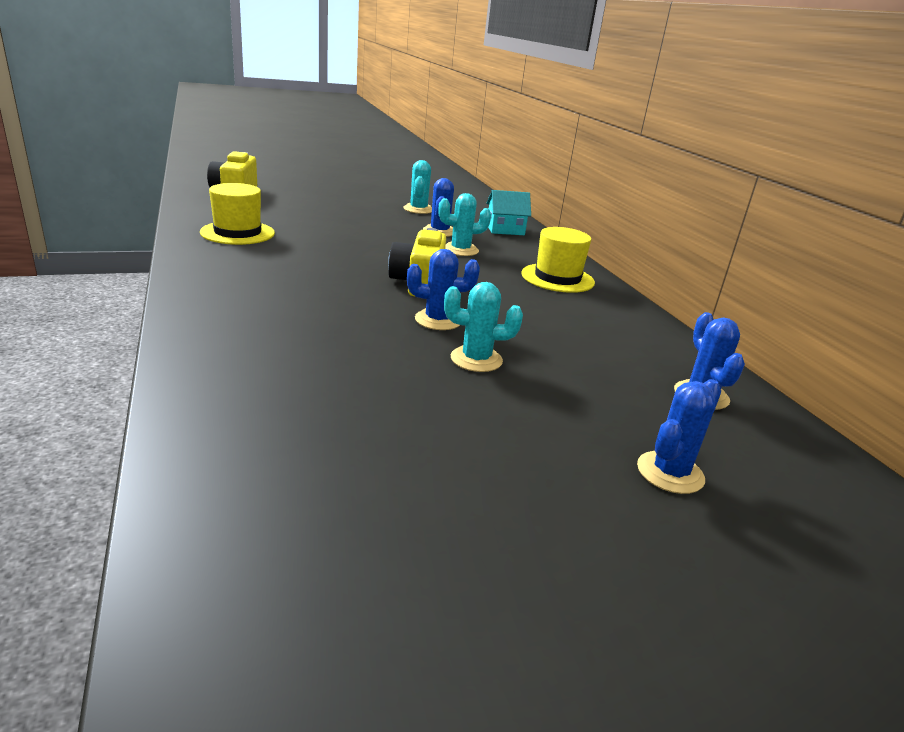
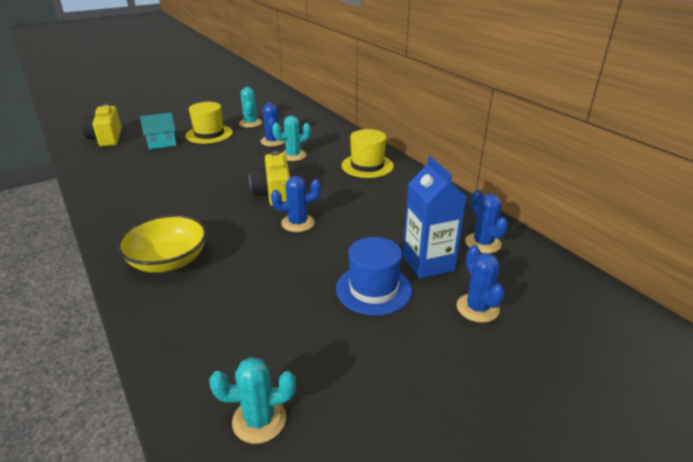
camera: 10 degrees left, 5 degrees up
(237, 233) = (125, 177): yellow hat -> yellow hat (209, 134)
(249, 326) = (168, 261): none -> yellow bowl
(476, 359) = (334, 250): turquoise cactus -> turquoise cactus (259, 420)
(505, 230) = (319, 129): turquoise house -> turquoise house (162, 143)
(517, 415) = (373, 289): none -> blue hat
(609, 402) = (428, 263): none -> blue carton
(670, 473) = (477, 308): blue cactus -> blue cactus turned 45 degrees counterclockwise

